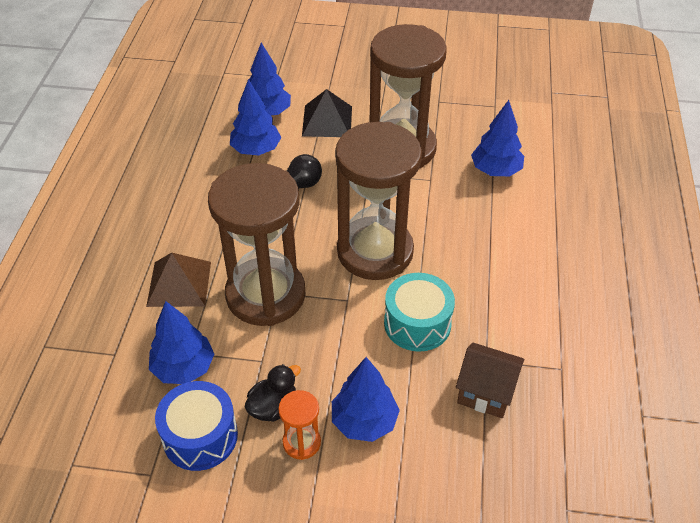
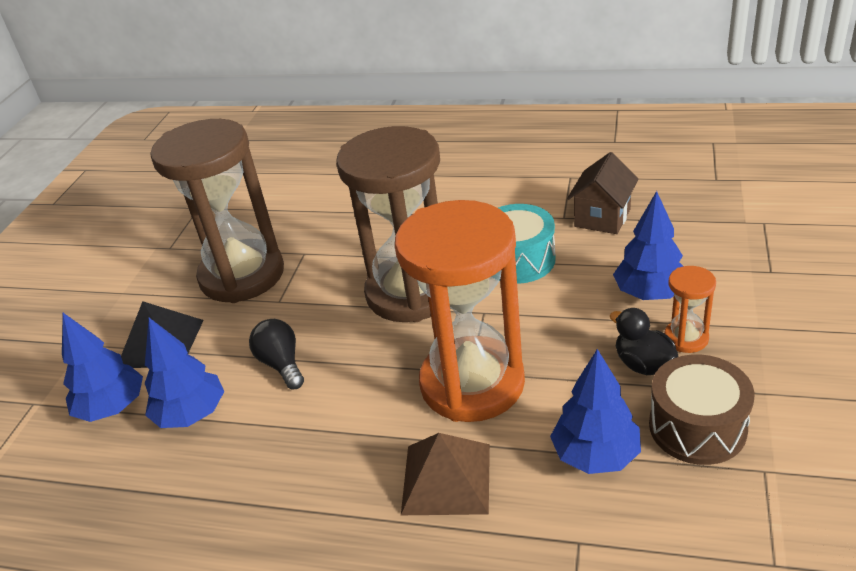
camera: 80 degrees left, 10 degrees down
(200, 436) = (697, 427): blue drum -> brown drum
(265, 295) = (472, 383): brown hourglass -> orange hourglass
(495, 170) = (304, 208): blue tree -> none

